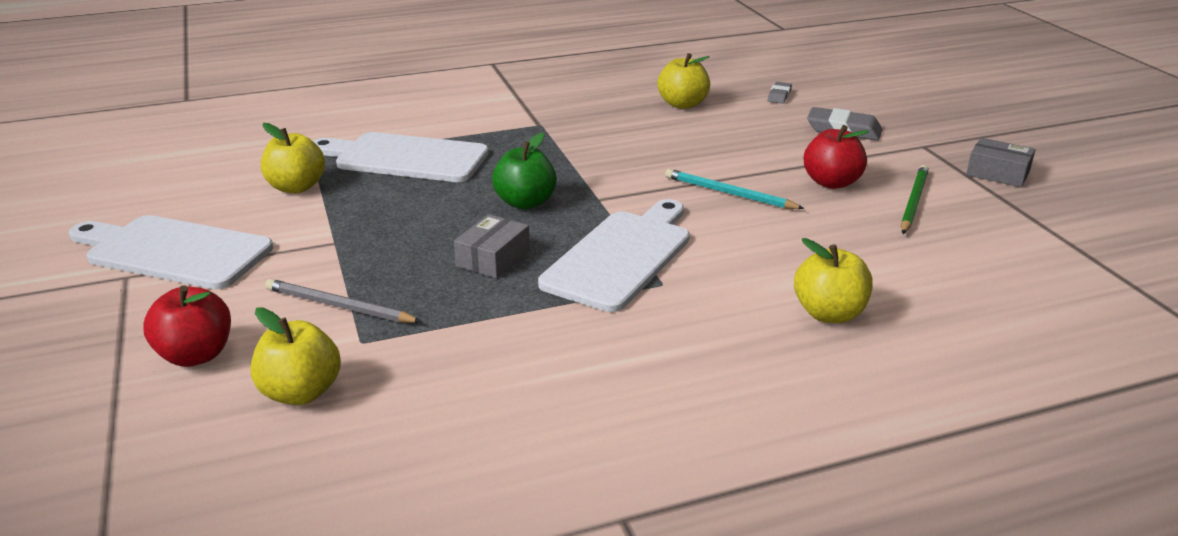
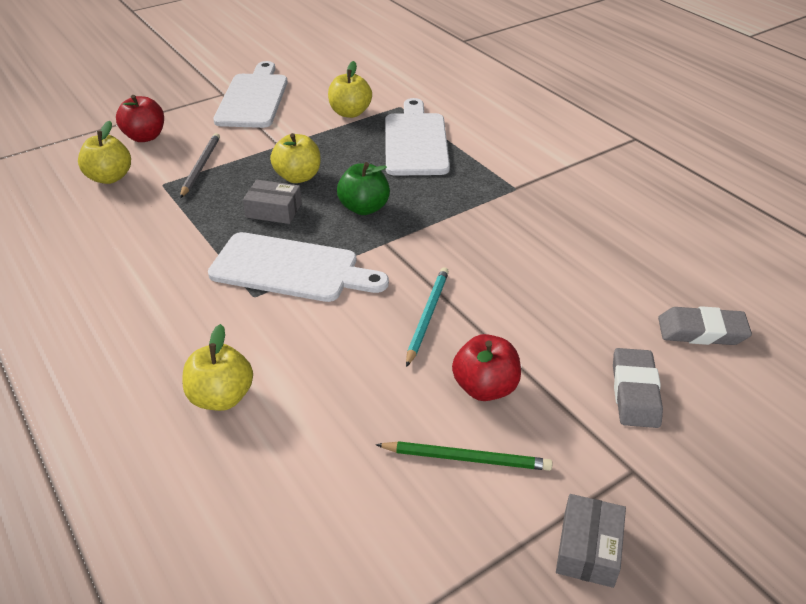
camera: 75 degrees right, 10 degrees up
(682, 104) = (622, 262): yellow apple -> yellow apple (298, 177)
(779, 96) = (701, 331): grey eraser -> grey eraser, size x1.75

